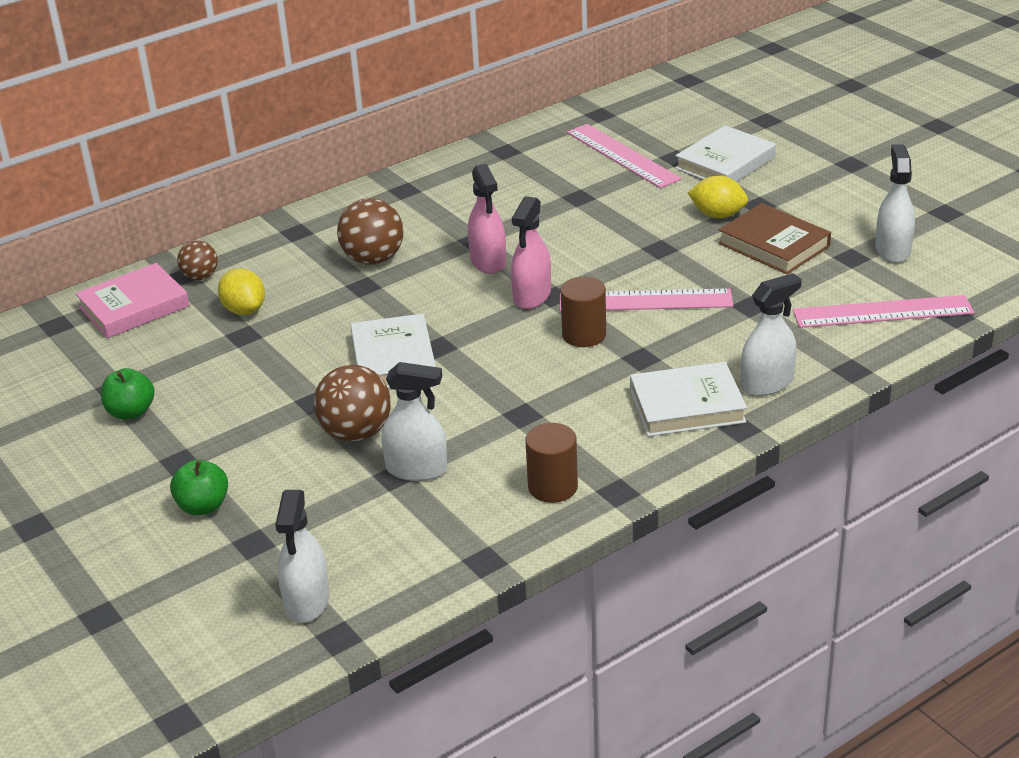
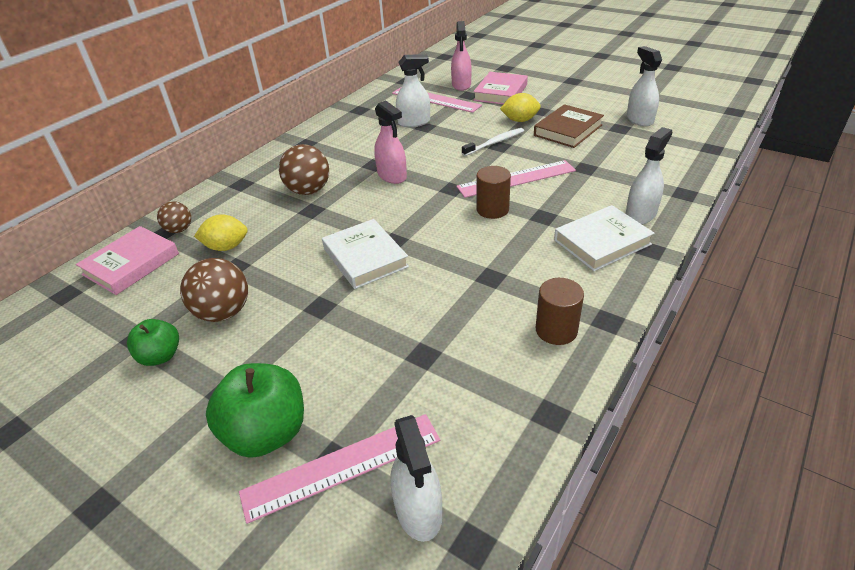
camera: 20 degrees left, 5 degrees up
(203, 506) = (267, 433): green apple -> green apple, size x1.68
(244, 310) = (226, 247): yellow lemon -> yellow lemon turned 45 degrees counterclockwise
(356, 433) = (370, 325): brown ball -> brown ball (223, 312)
(417, 469) = (439, 344): white spray bottle -> white spray bottle (414, 122)
(532, 296) = (438, 192): pink spray bottle -> pink spray bottle (461, 85)
(656, 242) = (495, 143): none -> white toothbrush
(725, 163) = (500, 92): white book -> pink book
(773, 245) = (568, 130): brown book -> brown book turned 75 degrees counterclockwise
(882, 312) = (668, 155): pink ruler -> pink ruler (342, 465)

